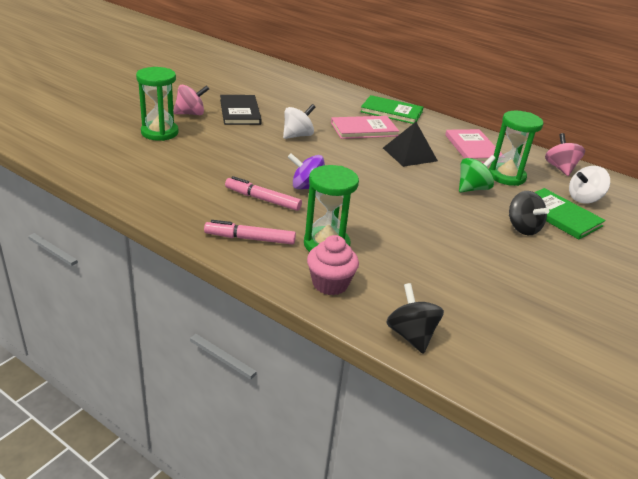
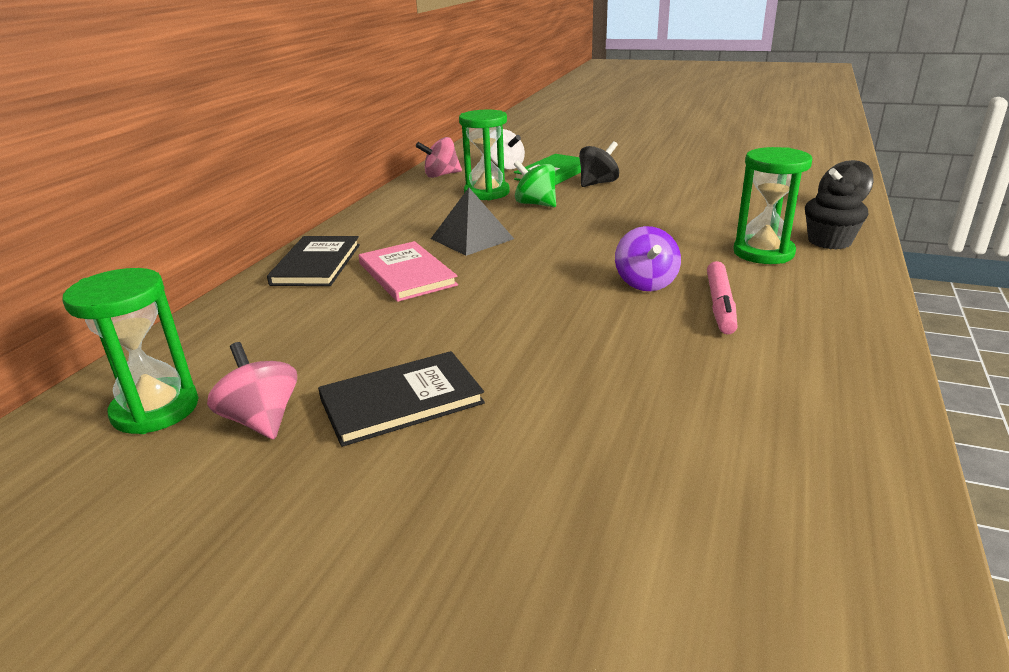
camera: 100 degrees left, 5 degrees down
(159, 132) = (598, 479): green hourglass -> green hourglass (155, 409)
(191, 114) = (455, 467): pink spinning top -> pink spinning top (261, 420)
(250, 239) = (823, 293): pink marker -> none
(297, 135) = (474, 319): white spinning top -> none
(330, 284) = (829, 241): pink cupcake -> black cupcake
(391, 112) = (316, 264): green book -> black book
(473, 148) = (421, 210): pink book -> none

